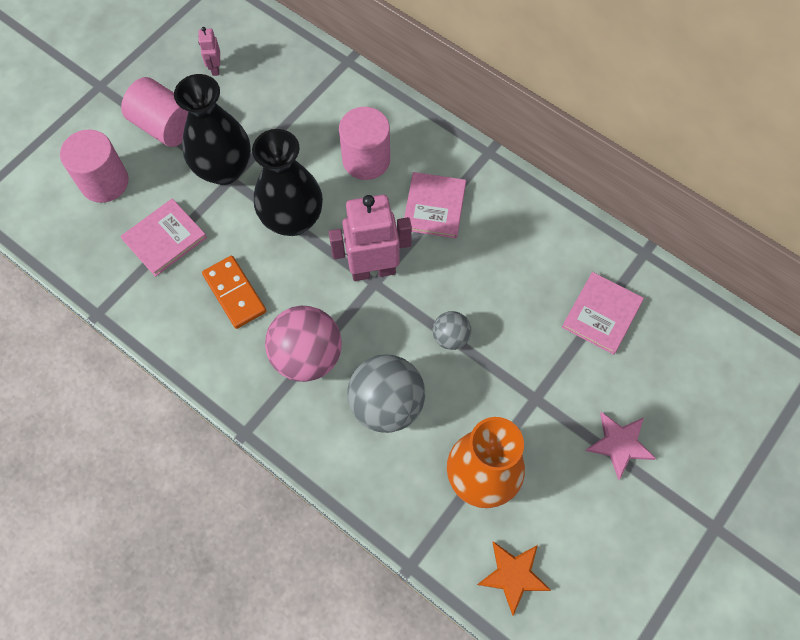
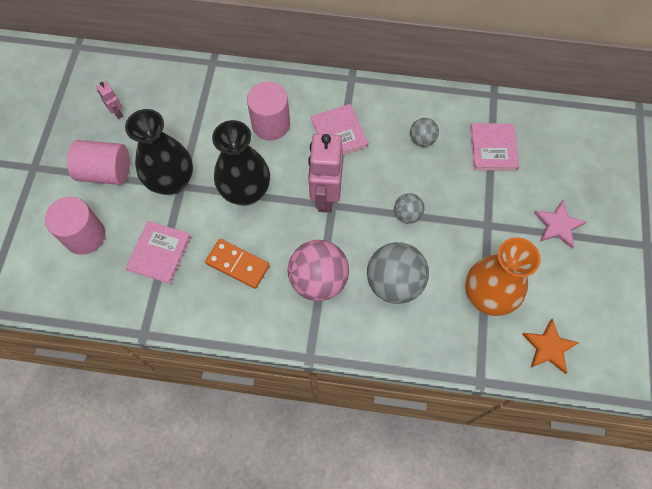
camera: 30 degrees left, 0 degrees up
(373, 270) = (325, 197): pink robot -> pink robot turned 45 degrees counterclockwise
(524, 262) = (422, 139): none -> grey ball

